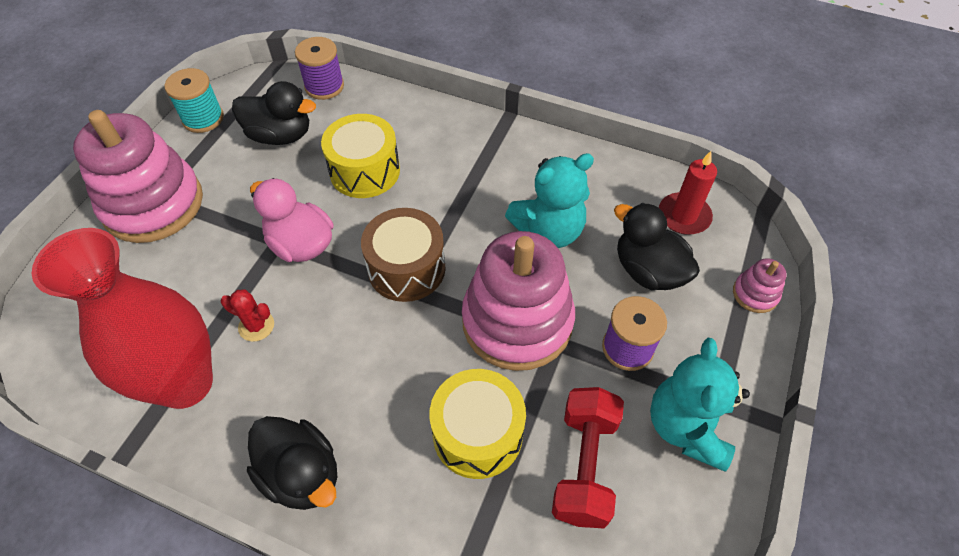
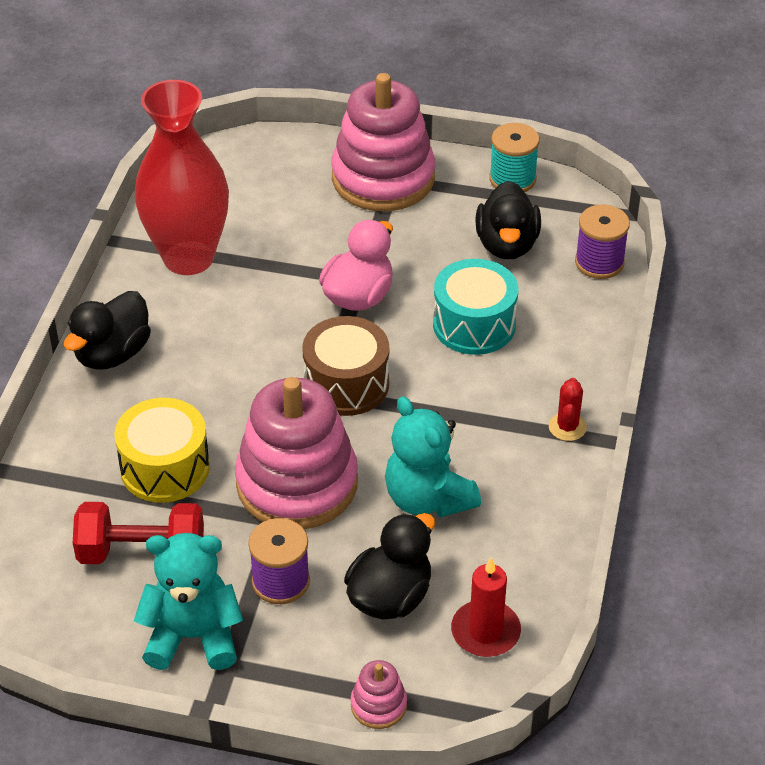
camera: 80 degrees right, 10 degrees down
(256, 326) = (255, 288): red cactus -> red cactus (567, 427)
(365, 171) = (474, 325): yellow drum -> turquoise drum

